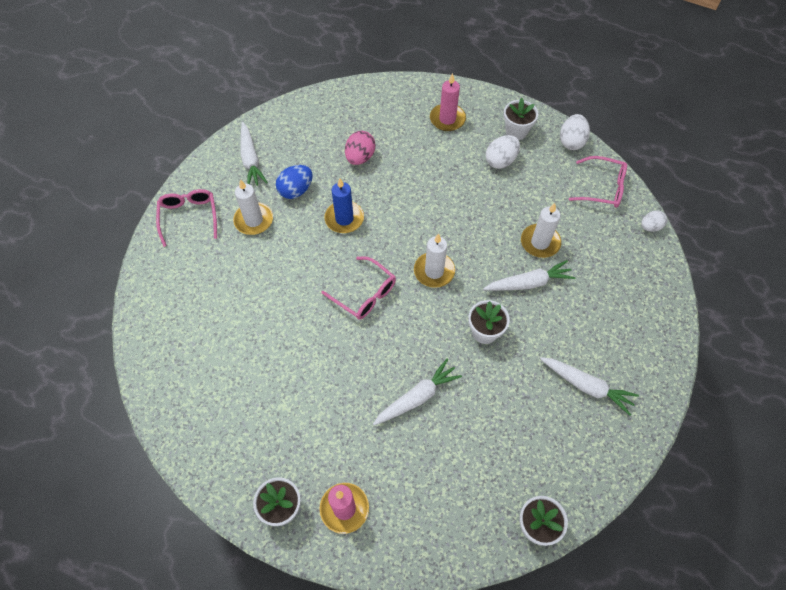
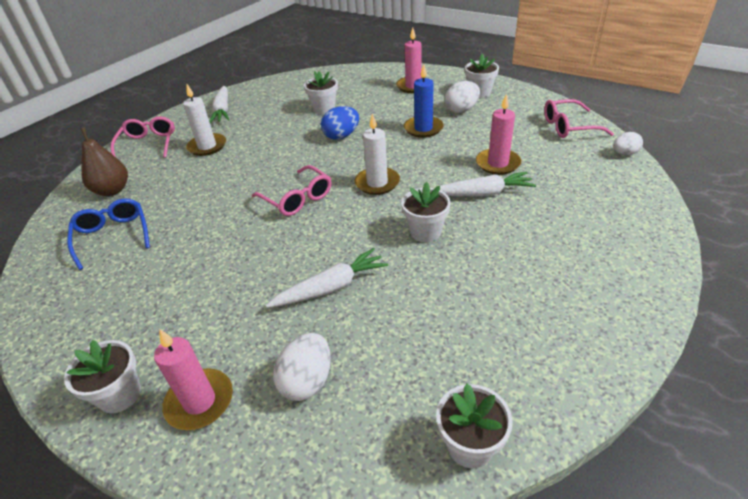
camera: 10 degrees right, 20 degrees down
(180, 288) = (112, 190): none -> brown pear
(207, 348) = (113, 236): none -> blue glasses
(296, 190) = (256, 128): blue egg -> blue egg (341, 136)
(344, 219) = (295, 146): blue candle -> blue candle (423, 128)
(360, 157) = (324, 108): pink egg -> white flower pot
(540, 242) = (498, 163): white candle -> pink candle
(571, 141) = (535, 98): white egg -> white egg (307, 381)
(586, 386) = (550, 286): white carrot -> none
(602, 188) = (568, 127): pink glasses -> pink glasses turned 150 degrees clockwise

